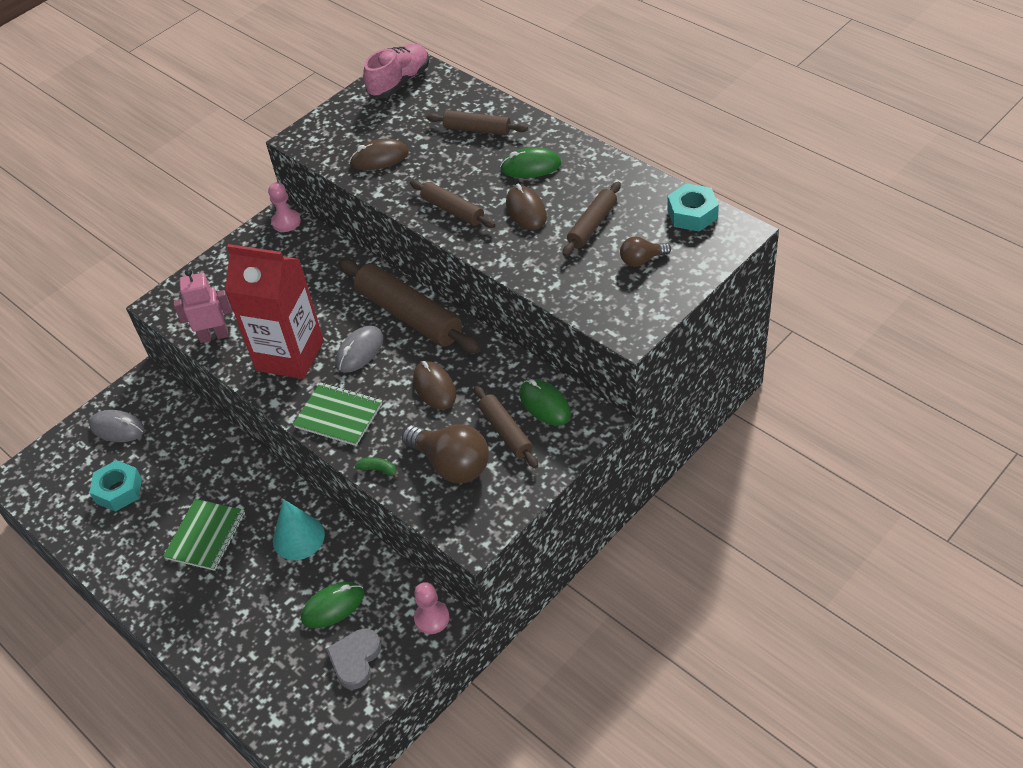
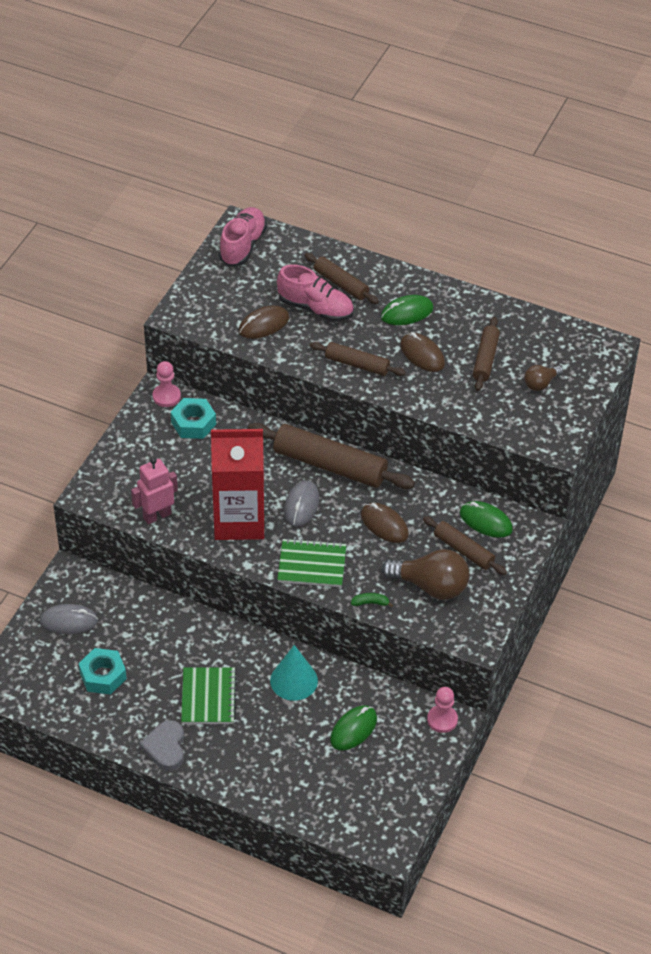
camera: 25 degrees left, 0 degrees up
(355, 660) = (394, 766): grey heart -> grey heart (165, 747)
(439, 150) = (315, 308): none -> pink shoe
(477, 129) = (341, 284): brown rolling pin -> brown rolling pin turned 45 degrees clockwise
(692, 214) = (565, 336): turquoise nut -> turquoise nut (193, 423)

